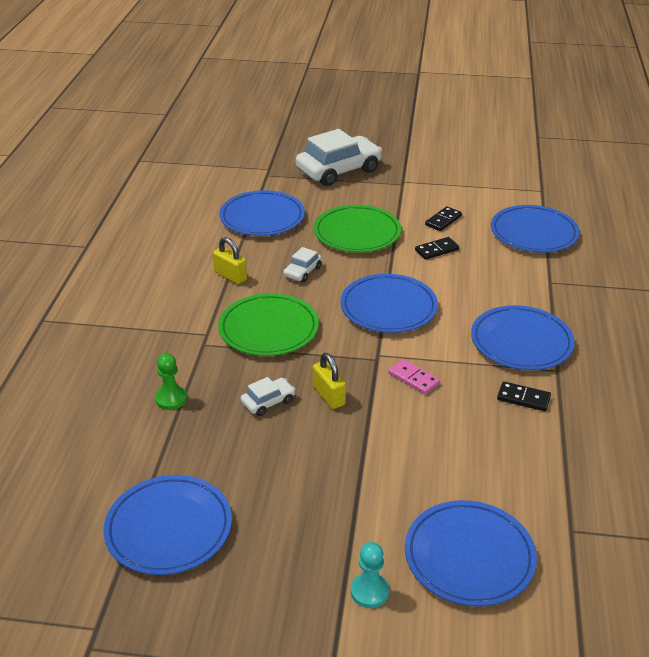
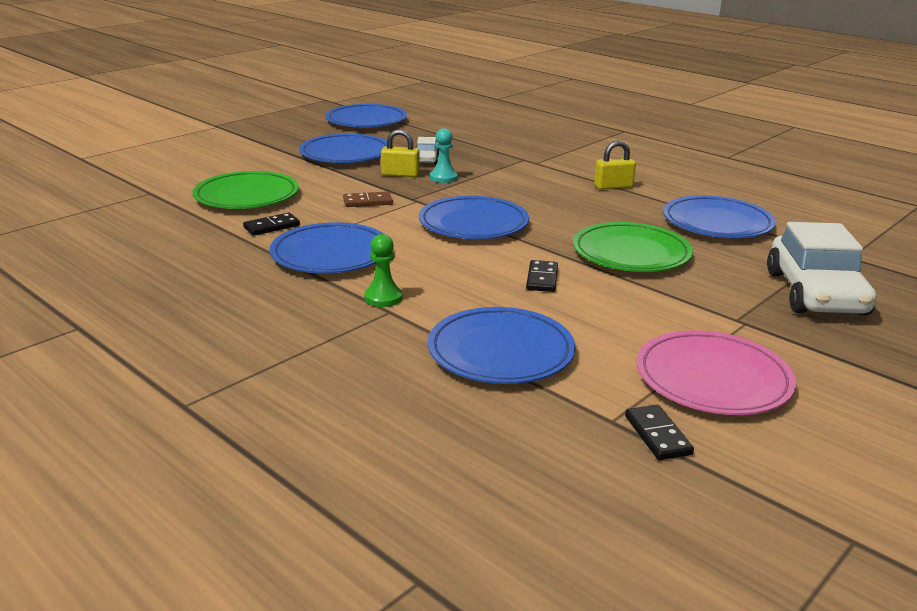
camera: 125 degrees right, 10 degrees down
(171, 399) = (475, 141): green pawn -> green pawn (383, 298)
(268, 329) = (512, 179): green plate -> green plate (247, 196)
(302, 272) = (583, 211): white car -> none
(369, 591) = (236, 142): turquoise pawn -> turquoise pawn (443, 178)
(413, 378) = (367, 202): pink domino -> brown domino
(443, 220) = (605, 307): black domino -> black domino (657, 435)
(469, 556) = (201, 165): blue plate -> blue plate (345, 154)
(472, 178) = (713, 379): none -> pink plate

